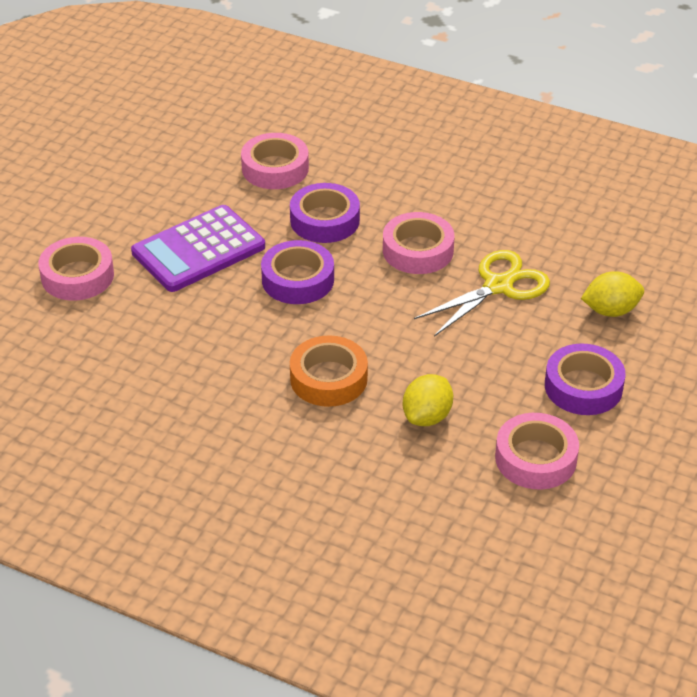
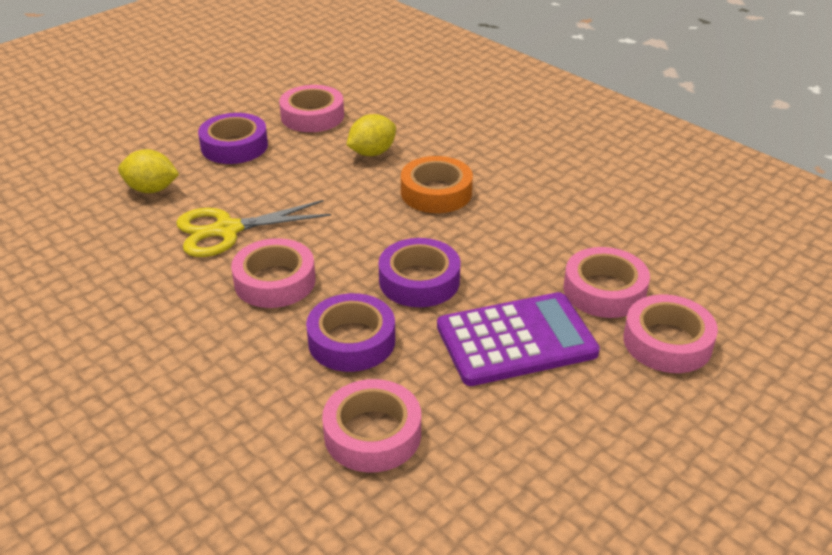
camera: 160 degrees left, 5 degrees down
(135, 309) = (604, 290): none -> pink tape

